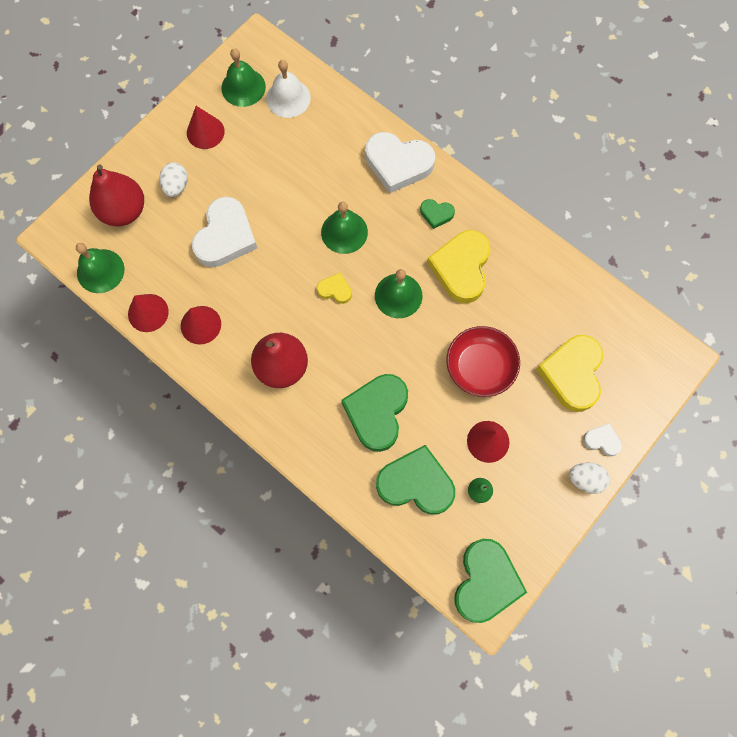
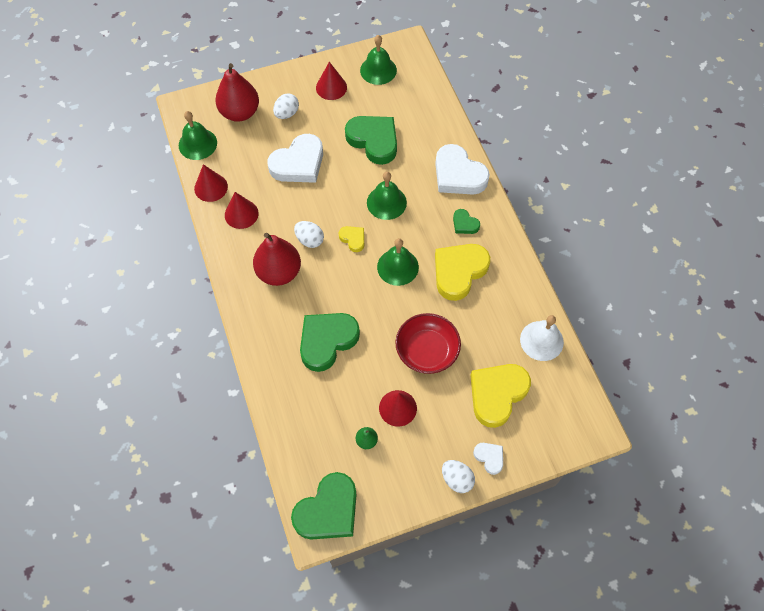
camera: 30 degrees right, 10 degrees down
(288, 98) = (406, 92): white bell -> white bell (541, 340)
(291, 315) = (309, 240): none -> white egg
(416, 483) = (322, 408): green heart -> green heart (374, 141)

